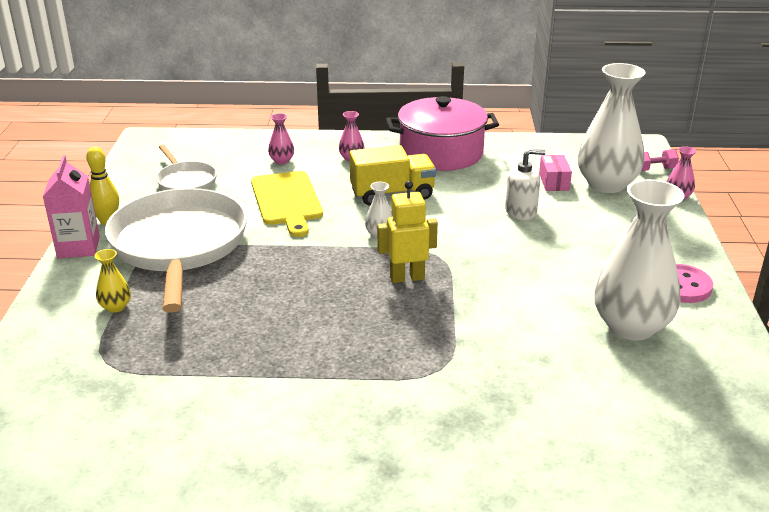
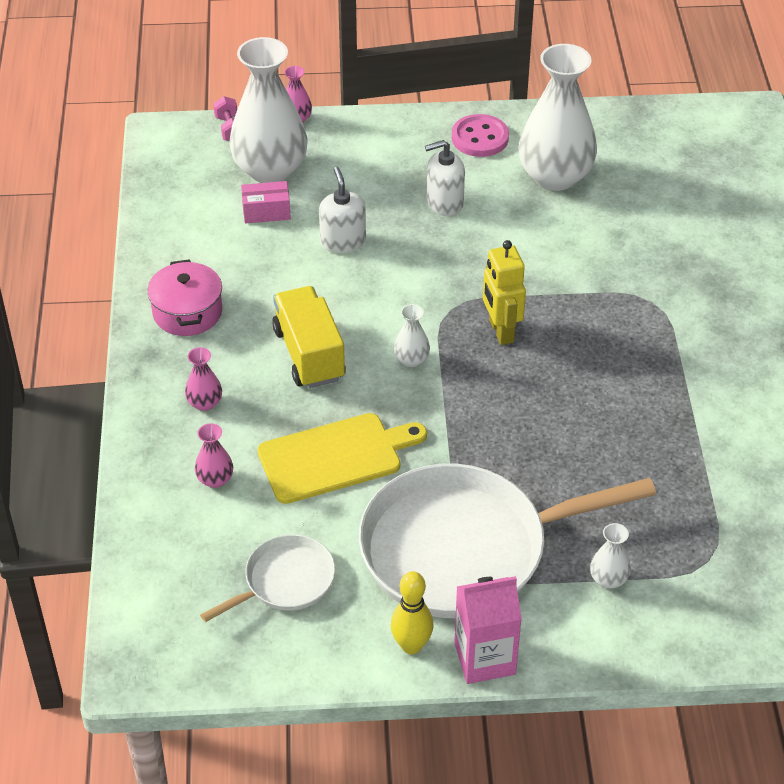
camera: 95 degrees left, 15 degrees up
(115, 307) = (608, 579): yellow vase -> white vase
(441, 153) = (187, 312): pink pot -> pink pot, size x0.60
(578, 260) = (444, 203): none -> white soap dispenser

